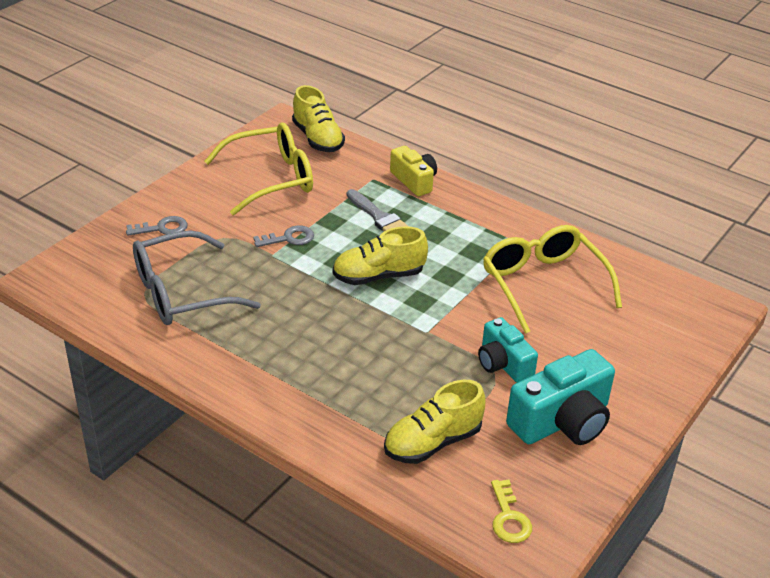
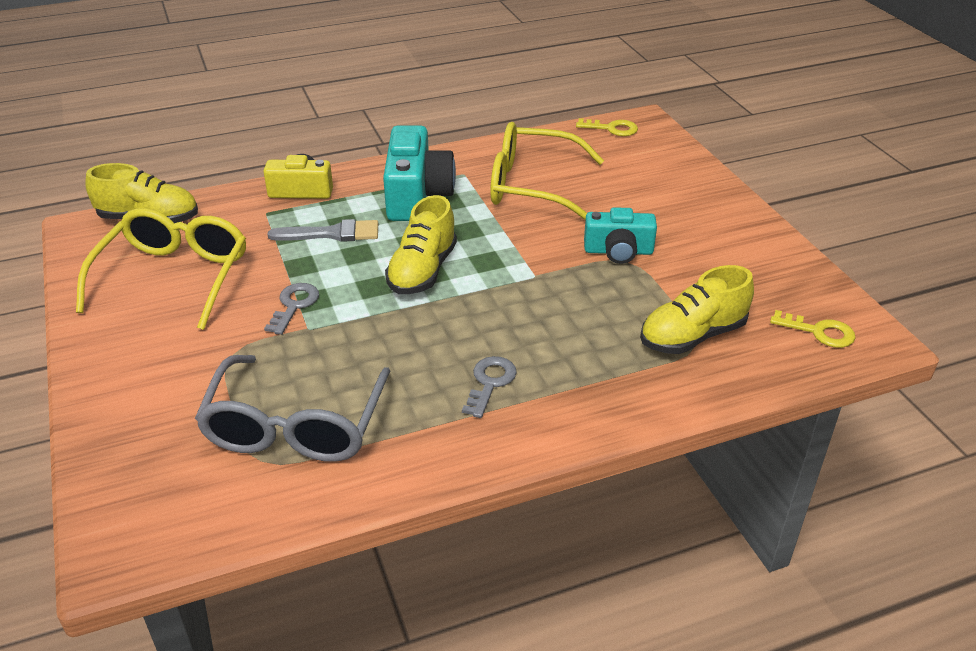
camera: 55 degrees left, 0 degrees up
(162, 228) = (154, 397): grey key -> grey key (490, 383)
(433, 442) = (692, 336): yellow shoe -> yellow shoe turned 60 degrees clockwise
(562, 421) = (717, 252): turquoise camera -> turquoise camera (417, 195)
(685, 294) = (612, 129): none -> yellow key

